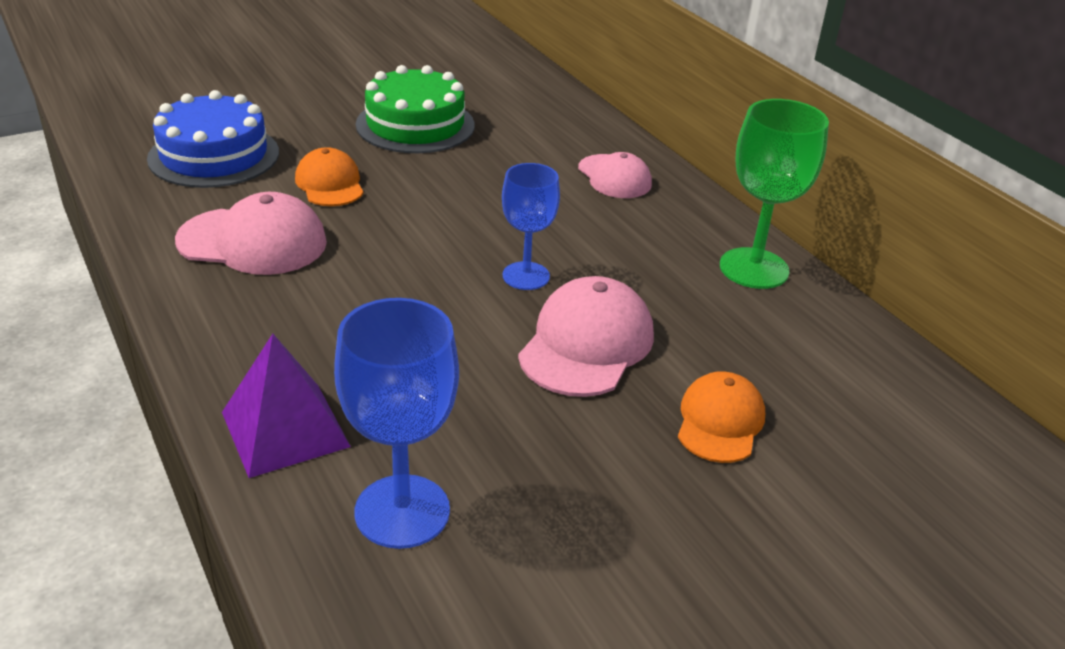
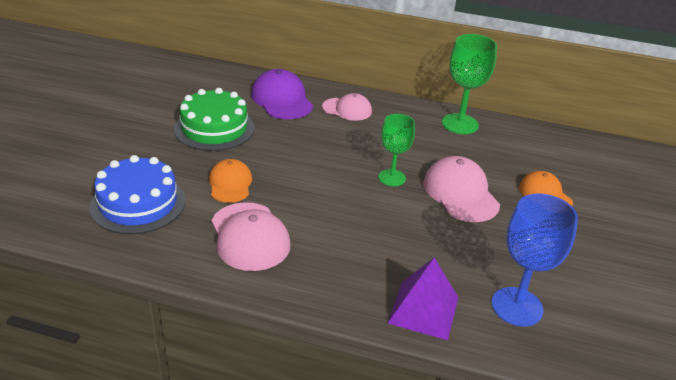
camera: 45 degrees left, 0 degrees up
(253, 242) = (249, 236): pink cap -> pink cap turned 105 degrees clockwise
(330, 184) = (230, 184): orange cap -> orange cap turned 60 degrees clockwise
(526, 276) = (392, 178): blue goblet -> green goblet
(548, 131) = (282, 99): none -> purple cap

